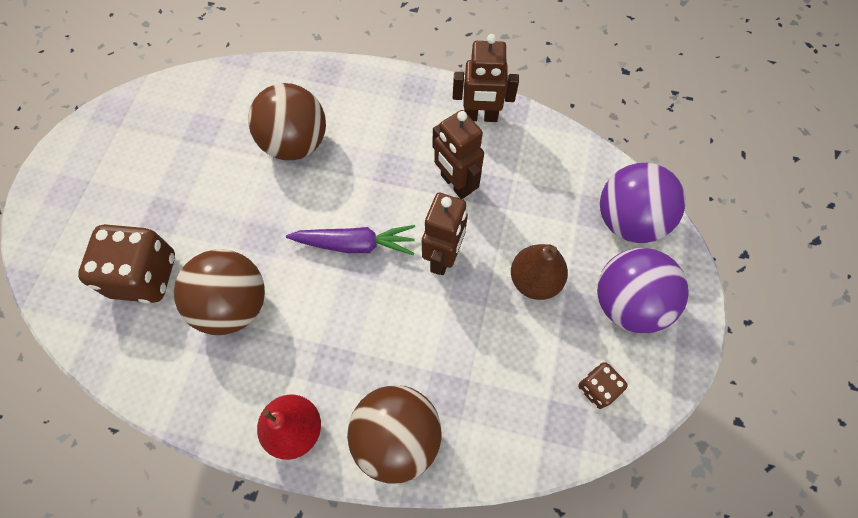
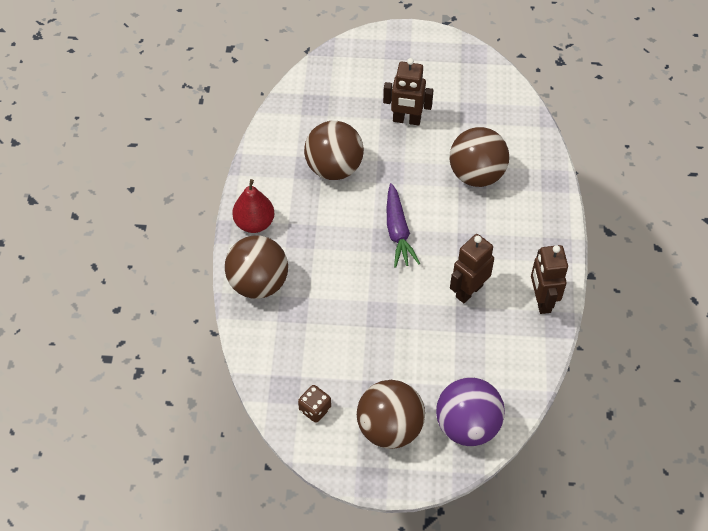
camera: 80 degrees right, 10 degrees down
(144, 275) = (344, 112): brown dice -> none
(443, 257) = (400, 292): brown robot -> brown robot (406, 120)
(534, 280) = (395, 358): brown pear -> none
(627, 303) = (389, 428): purple ball -> brown ball

